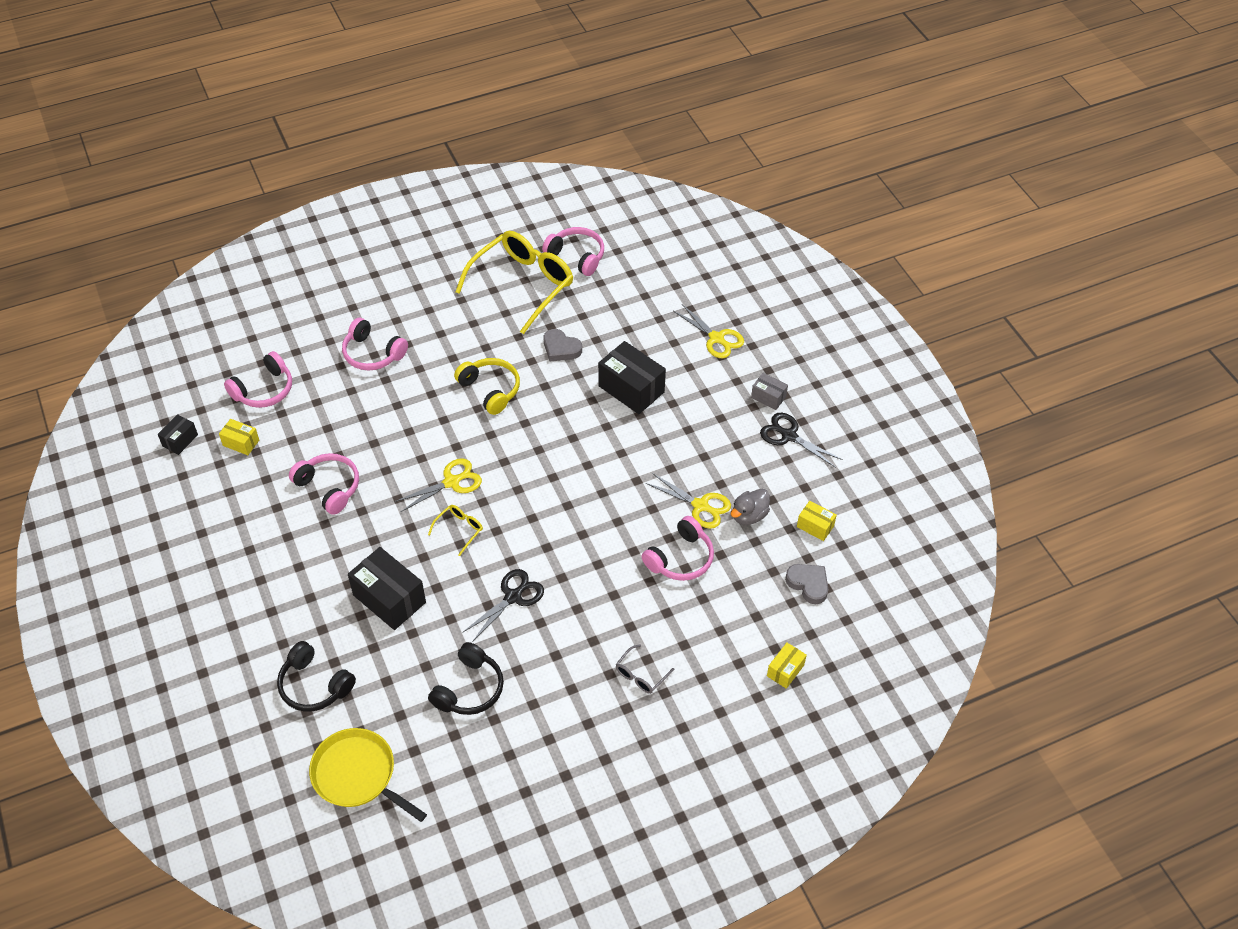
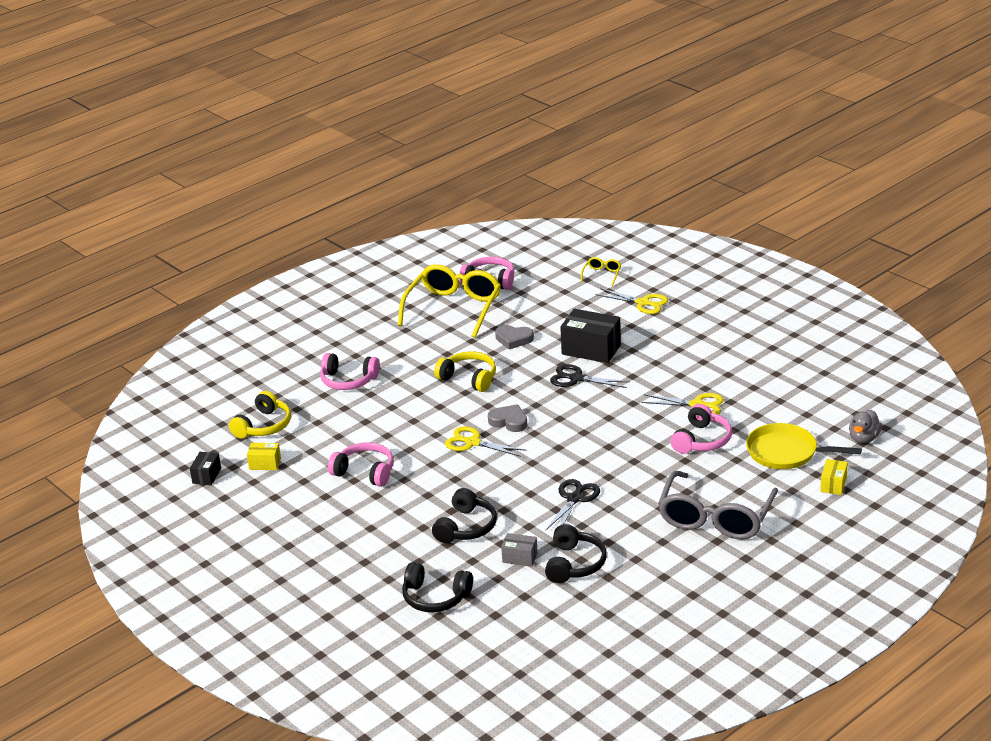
camera: 15 degrees left, 20 degrees down
(264, 390) = (264, 426): pink headphones -> yellow headphones
(357, 775) = (511, 642): yellow pan -> yellow pan (785, 452)
(389, 599) = (466, 527): black box -> black headphones
(451, 482) = (473, 442): yellow scissors -> yellow scissors turned 105 degrees counterclockwise
(459, 529) = (499, 469): yellow glasses -> yellow glasses (602, 274)
(640, 675) = (715, 518): grey glasses -> grey glasses, size x2.42
(749, 515) = (741, 401): grey duck -> grey duck (863, 438)
(768, 397) = (710, 328): grey box -> grey box (520, 557)
(789, 436) = (743, 346): black scissors -> black scissors (576, 378)
(808, 584) = (817, 429): grey heart -> grey heart (509, 421)
(815, 526) = (800, 394): yellow box -> none

